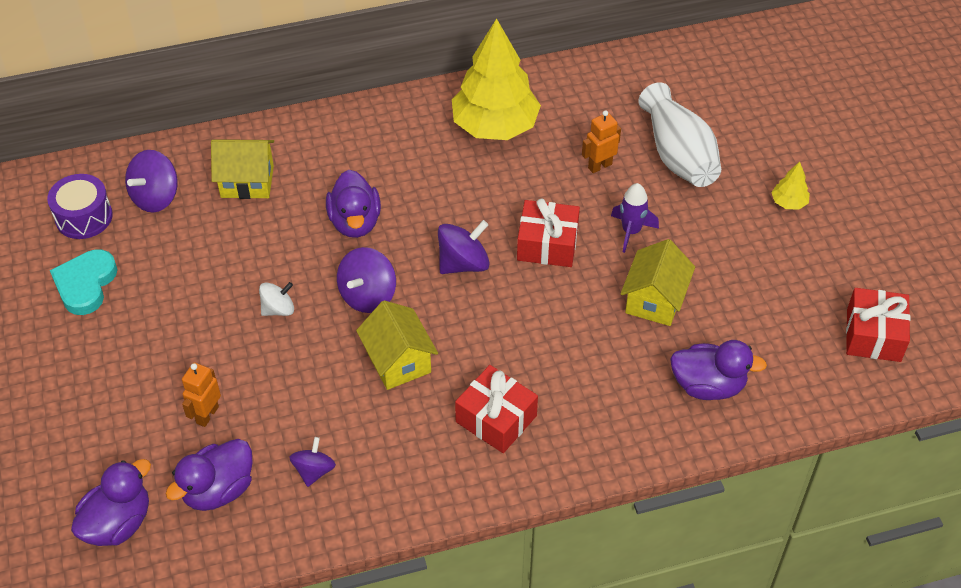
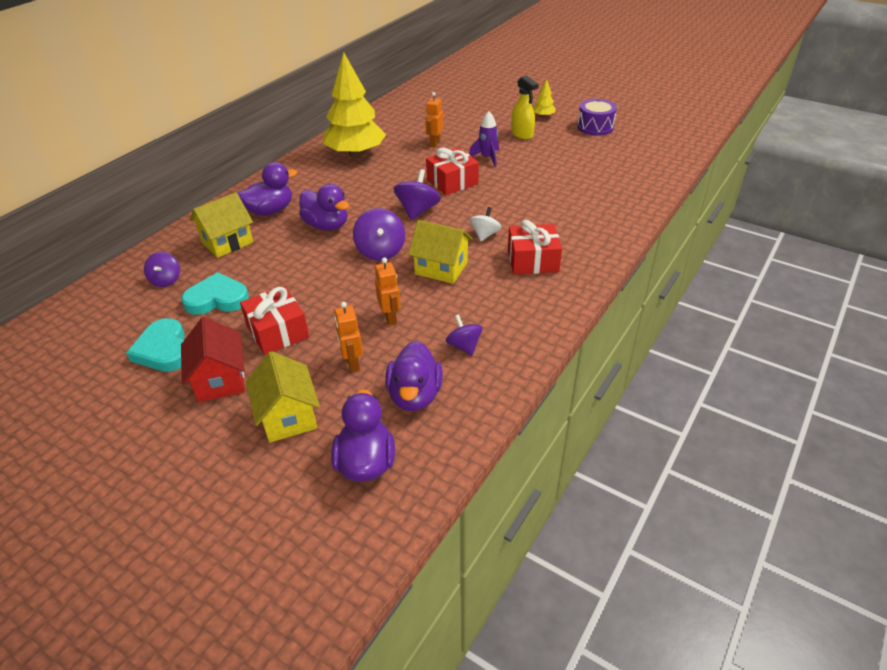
camera: 40 degrees left, 10 degrees down
(84, 217) = (117, 317): purple drum -> purple drum (595, 127)
(96, 351) = (220, 380): none -> red house
(155, 197) = (166, 280): purple spinning top -> purple spinning top, size x0.65
(174, 253) = (217, 299): none -> turquoise heart
(278, 309) = (330, 286): white spinning top -> white spinning top (485, 235)
(289, 388) = (390, 317): none -> orange robot
(654, 300) = (538, 175): yellow house -> yellow house (288, 416)
(678, 155) = (468, 123): white vase -> none
(708, 386) = (612, 191): purple duck -> purple duck (270, 211)
(721, 218) = (522, 134): none -> yellow spray bottle
(873, 335) = (649, 139): red gift -> red gift (277, 331)

